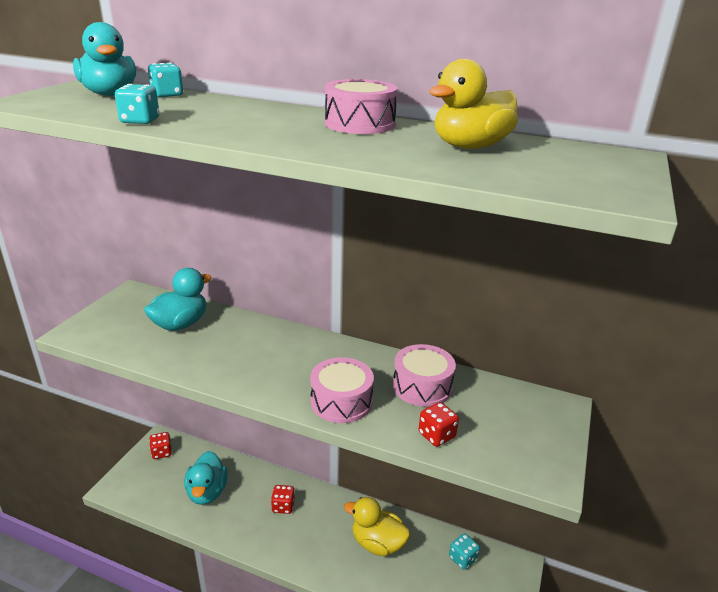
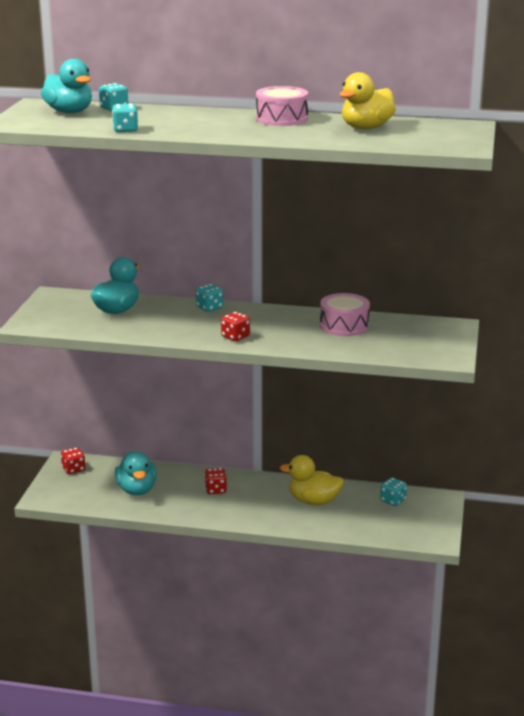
camera: 10 degrees left, 5 degrees down
(280, 334) = (209, 308): none -> turquoise dice
(341, 401) = (284, 340): pink drum -> none
(436, 435) = (364, 349): red dice -> red dice (235, 337)

